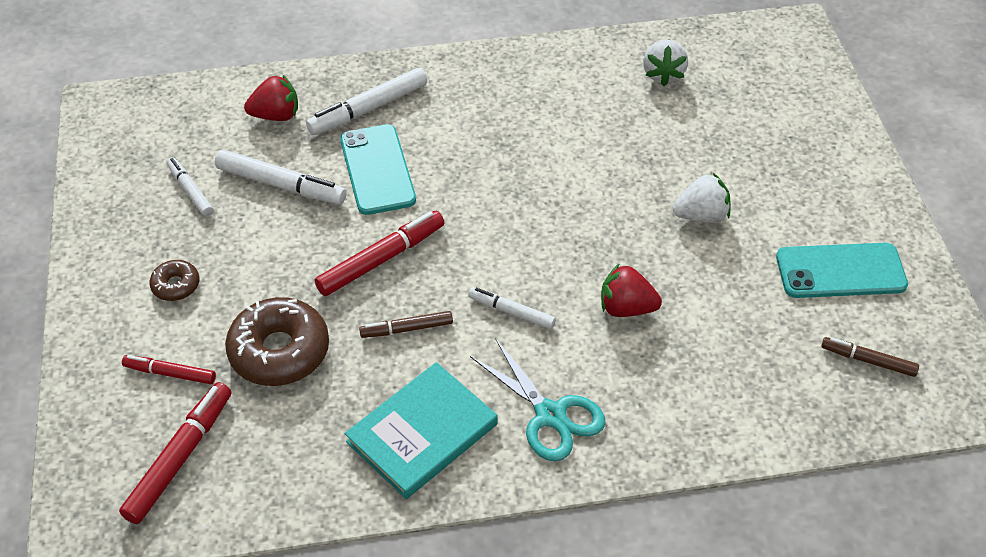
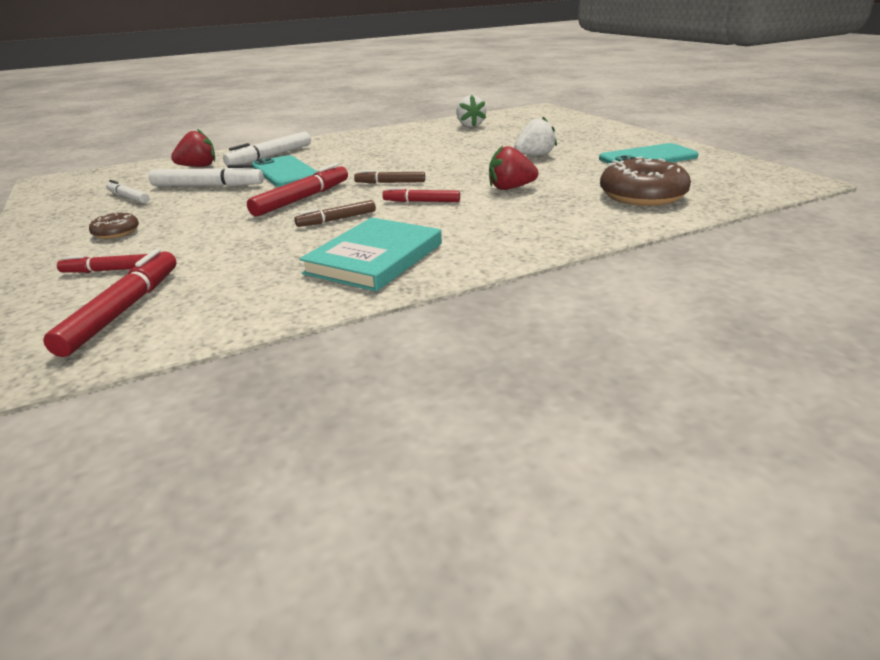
camera: 15 degrees left, 20 degrees down
(279, 351) = (222, 244): brown donut -> brown donut (642, 196)
(511, 312) = (421, 202): white marker -> red marker
(550, 415) = (485, 233): turquoise scissors -> none
(868, 361) = (705, 180): brown marker -> brown marker (390, 183)

